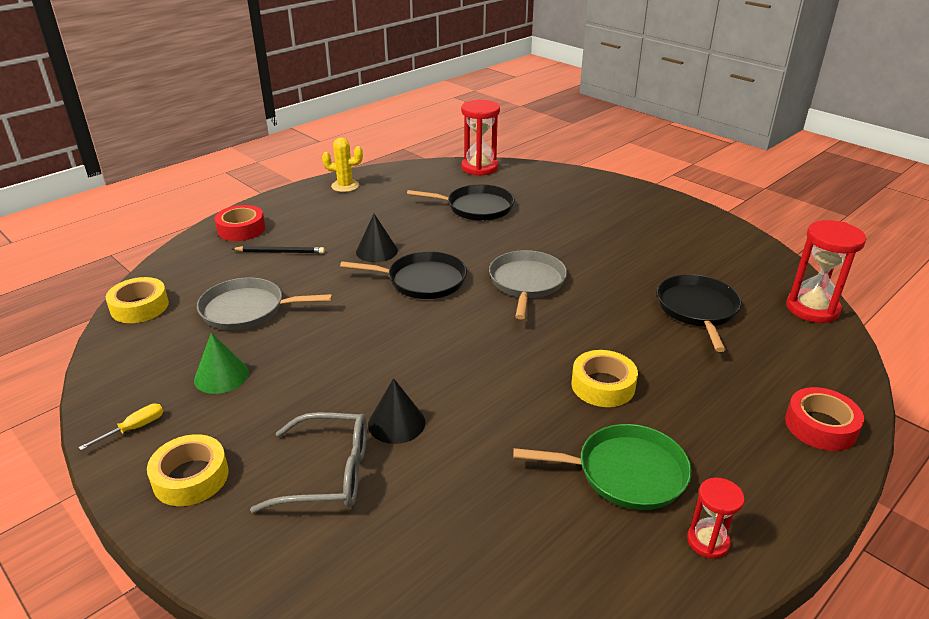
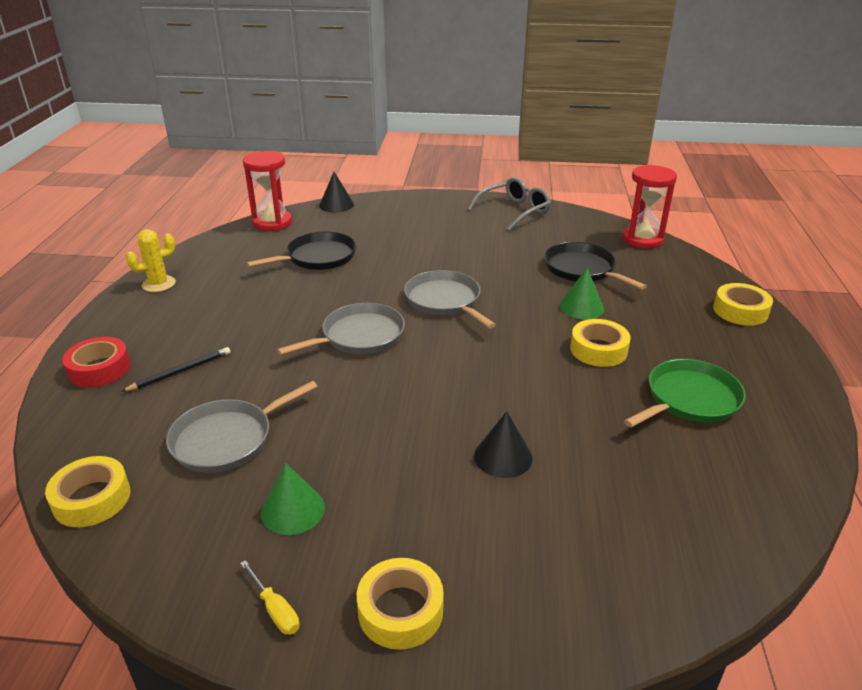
camera: 40 degrees left, 0 degrees up
(134, 428) = (275, 610): yellow screwdriver -> yellow screwdriver turned 135 degrees clockwise
(327, 473) = (508, 528): grey glasses -> grey glasses (514, 211)
(376, 251) = (280, 329): black cone -> black cone (336, 205)
(422, 281) = (359, 336): black pan -> grey pan
(643, 342) = (581, 307): none -> green cone
(708, 541) = (783, 413): red hourglass -> none
(820, 426) = (740, 311): red tape -> yellow tape

